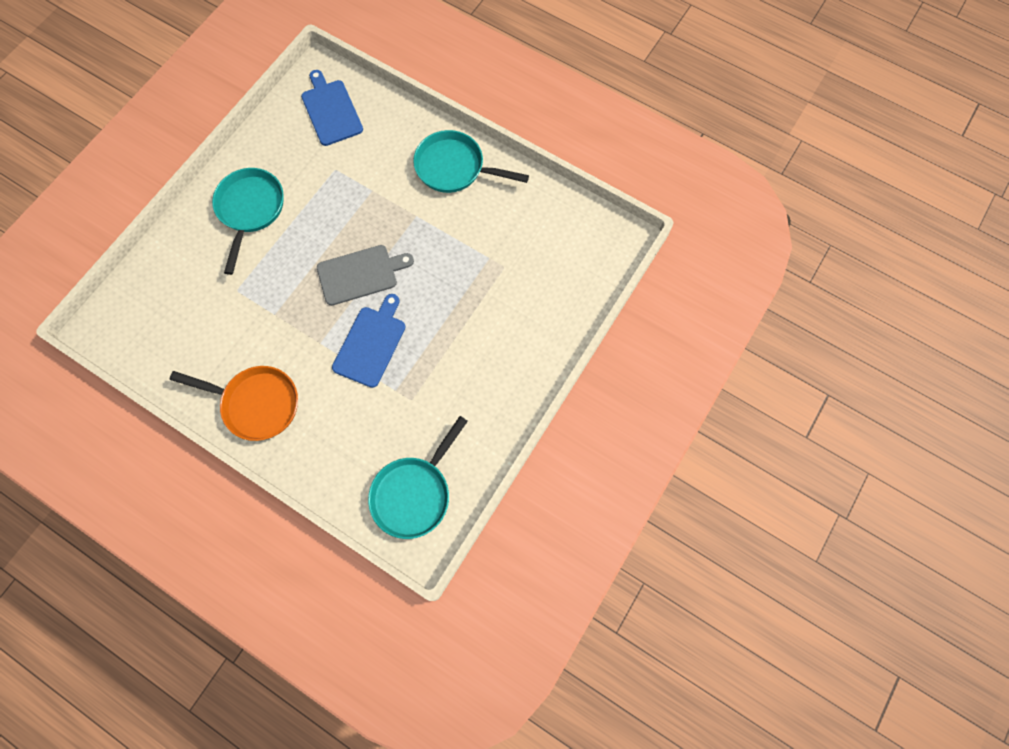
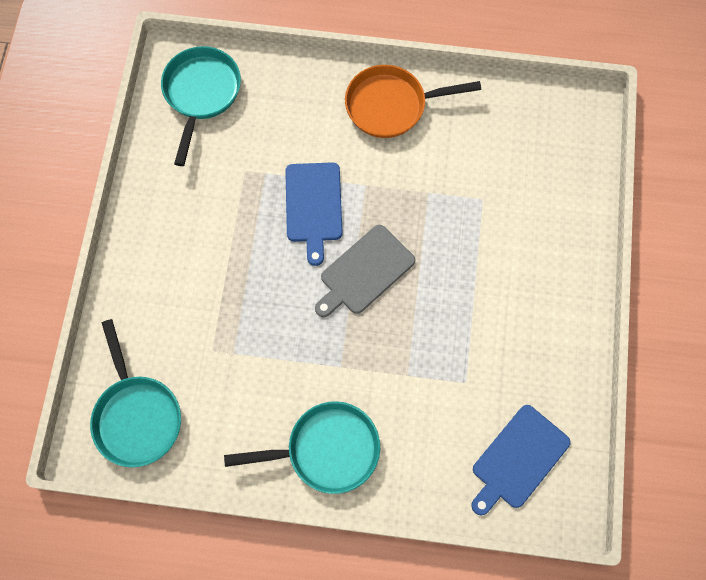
camera: 155 degrees right, 0 degrees up
(250, 210) = (527, 289): turquoise pan -> turquoise pan (137, 415)
(331, 110) = (518, 459): blue cutting board -> blue cutting board turned 90 degrees clockwise

